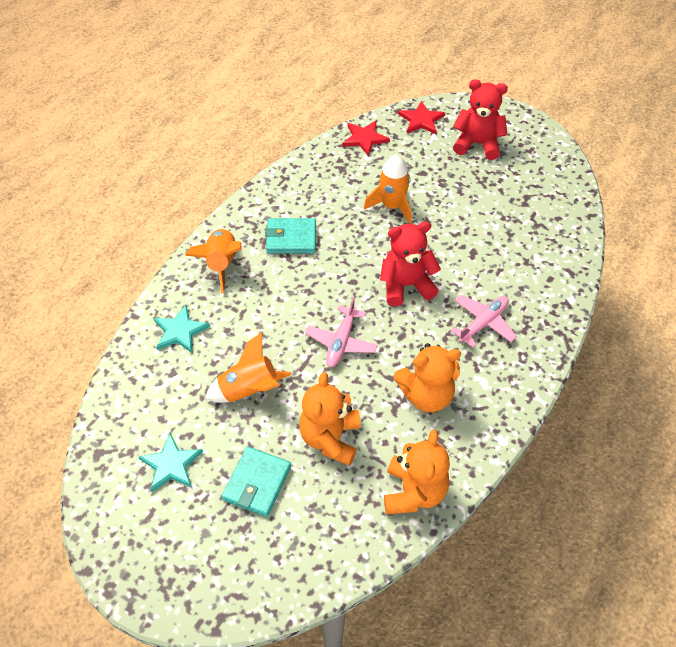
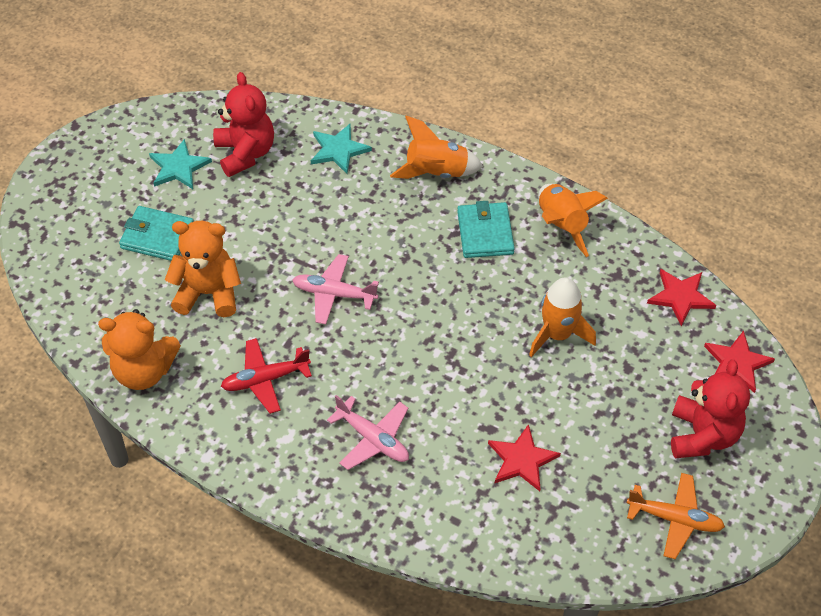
camera: 85 degrees right, 0 degrees up
(249, 390) = (266, 217): orange rocket -> orange rocket (561, 225)
(406, 285) = (425, 354): red teddy bear -> red teddy bear (245, 153)
(426, 395) = (265, 380): orange teddy bear -> red plane
(499, 237) = (522, 460): none -> red star
(540, 165) = (675, 519): none -> orange plane

